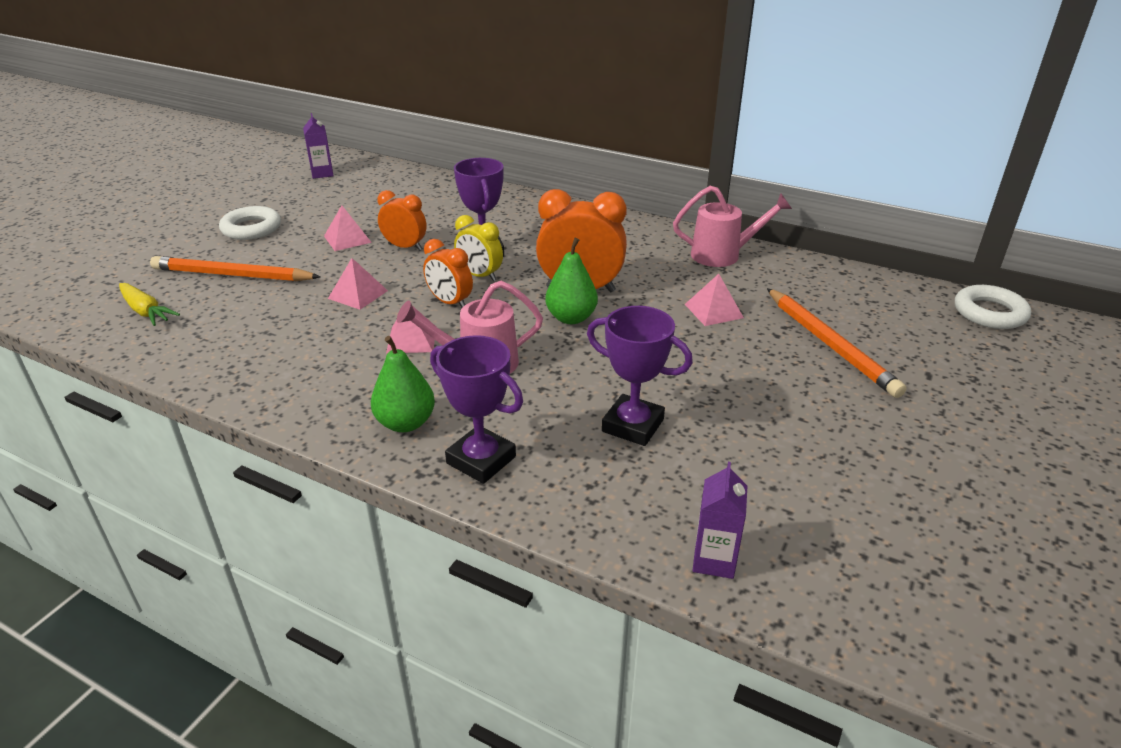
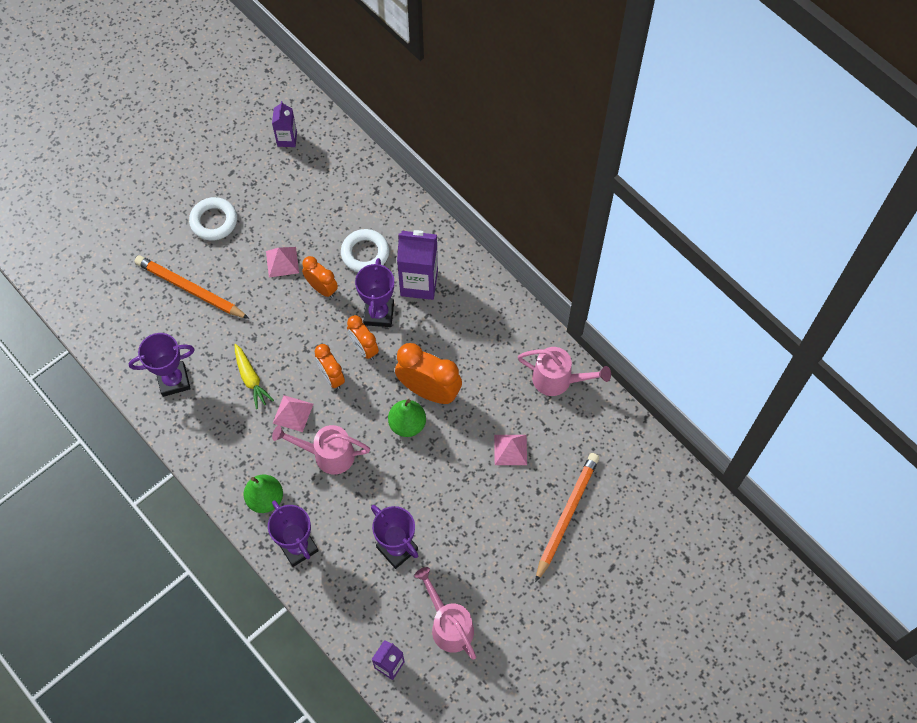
camera: 20 degrees right, 30 degrees up
(146, 311) = (127, 319): yellow carrot -> yellow carrot (251, 379)
(226, 346) = (173, 380): none -> purple trophy
(358, 294) = (271, 345): pink pyramid -> none
(480, 276) = (364, 348): yellow clock -> orange clock
(518, 226) = (419, 283): none -> purple carton
(768, 485) = (448, 624): none -> pink watering can
(829, 345) = (567, 515): orange pencil -> orange pencil turned 150 degrees counterclockwise
(989, 313) = (707, 520): white ring -> white ring (365, 253)

